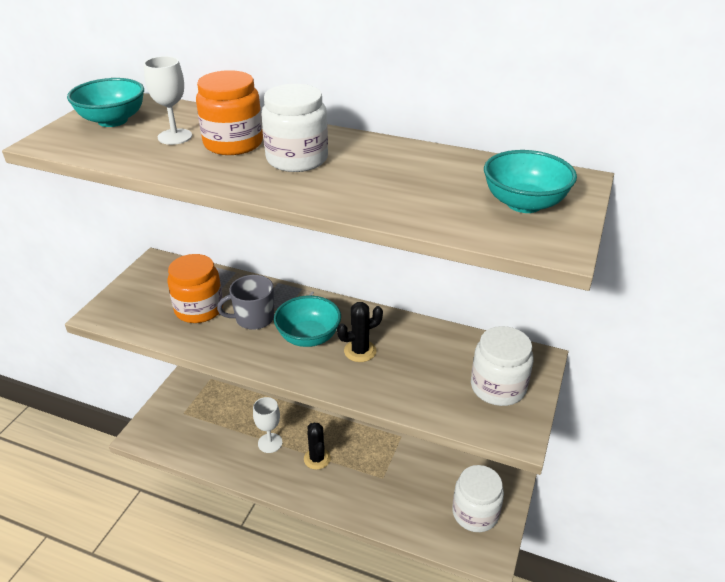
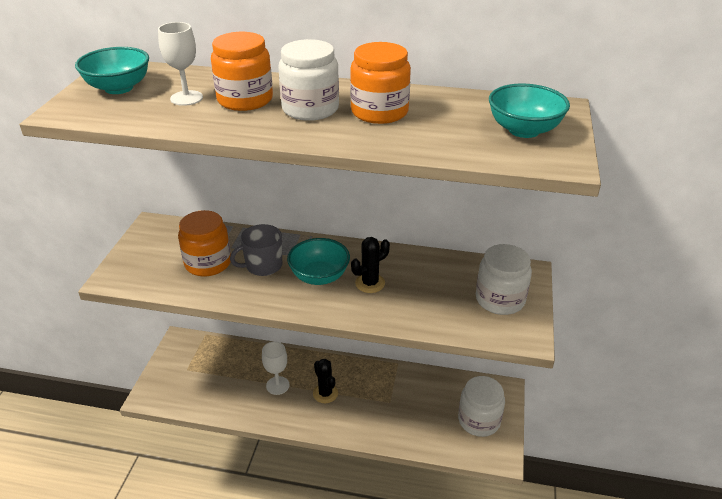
camera: 10 degrees left, 0 degrees up
(370, 168) = (379, 112): none -> orange jar

